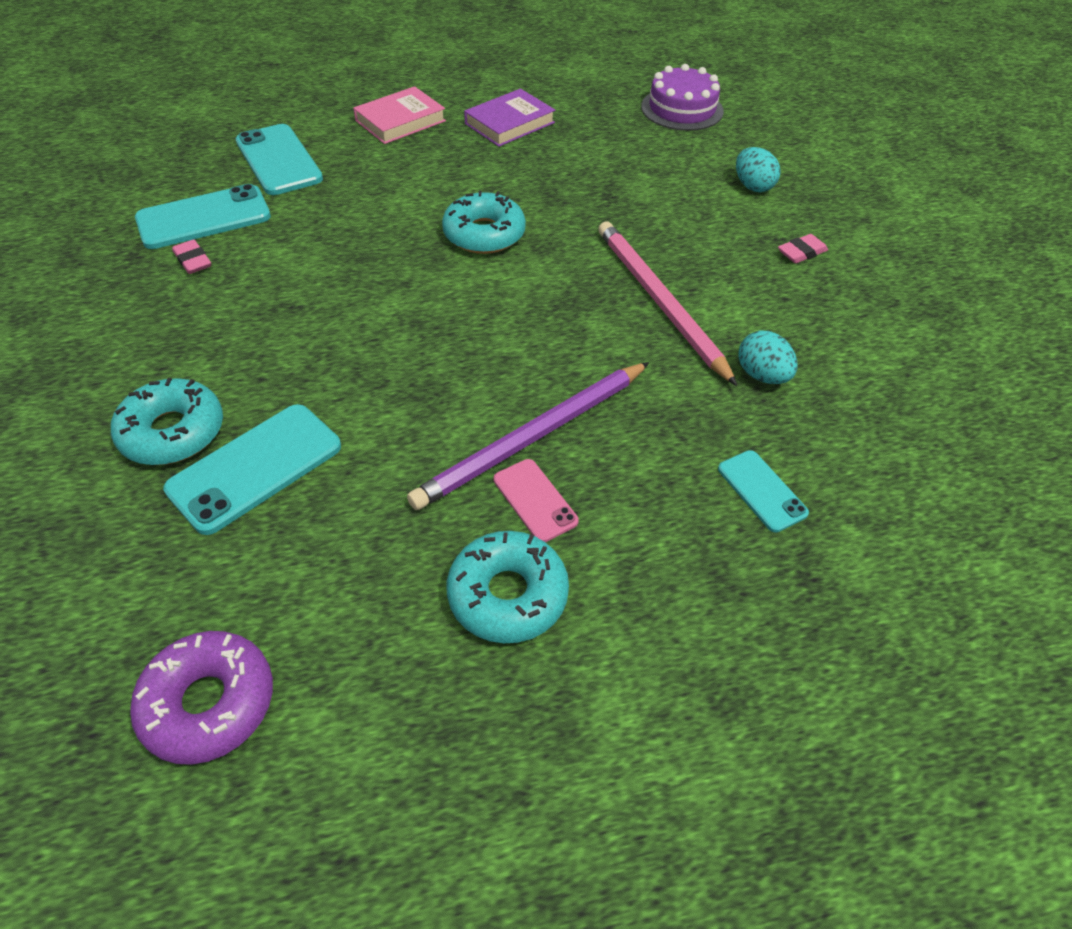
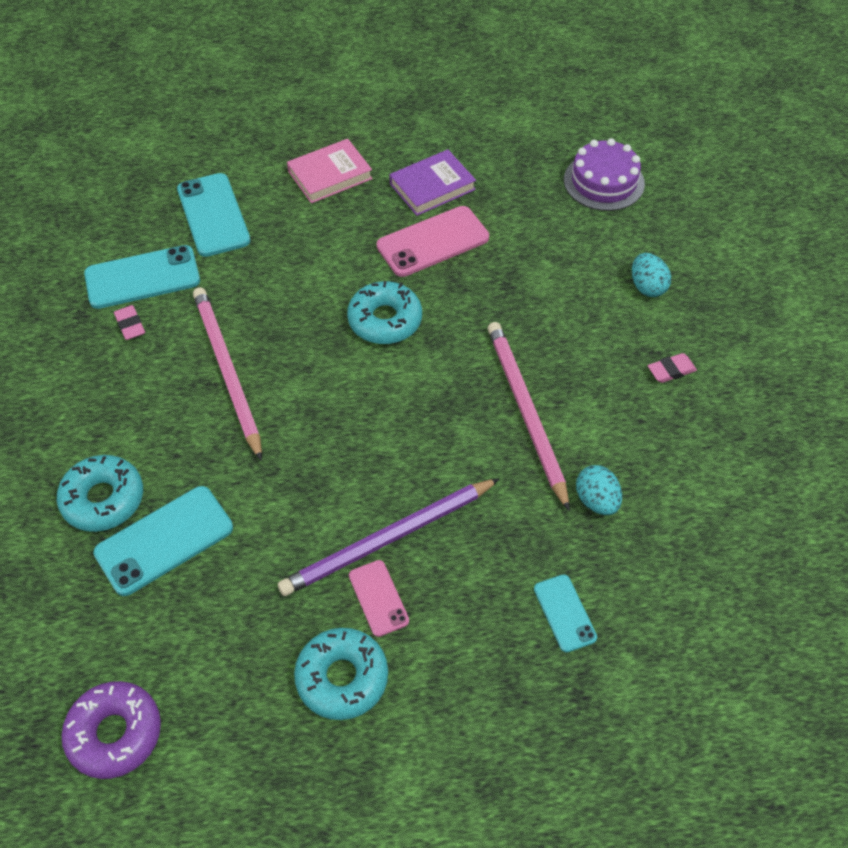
camera: 10 degrees right, 5 degrees up
(313, 293) = (227, 371): none -> pink pencil
(520, 166) = (433, 242): none -> pink phone

